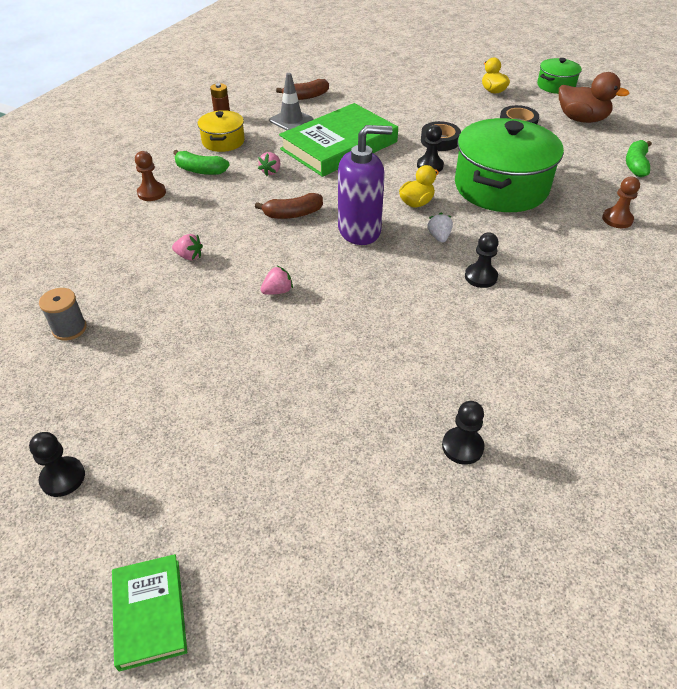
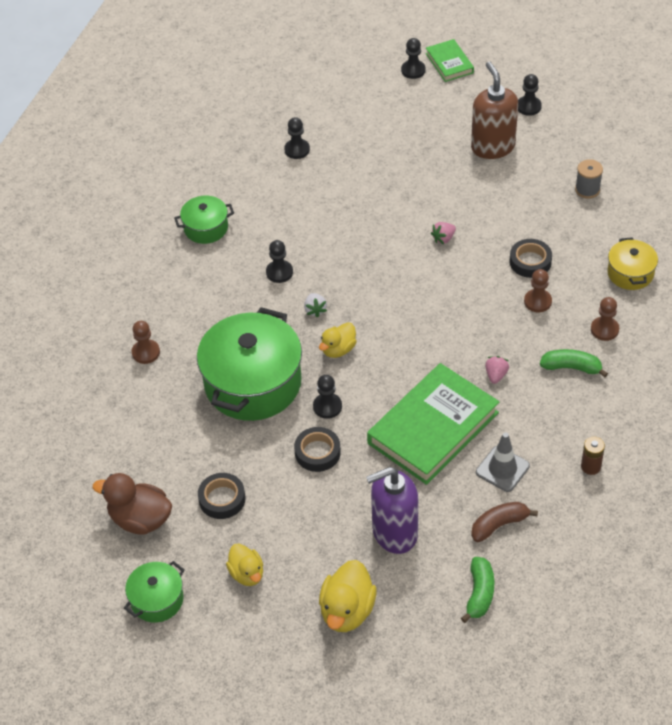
camera: 175 degrees right, 5 degrees up
(158, 409) = (492, 147): none -> brown soap dispenser
(189, 256) = (530, 262): pink strawberry -> black tape
(202, 220) = (537, 301): none -> brown pawn
(223, 141) = (568, 418): yellow pot -> yellow pot (630, 273)
(227, 604) = (413, 70): none -> black pawn
(293, 214) = (455, 320): brown banana -> none
(360, 230) = (388, 308): purple soap dispenser -> purple soap dispenser (394, 533)
(422, 73) = (347, 611): none -> yellow duck
(584, 339) = (206, 228): none -> green pot
(636, 165) = (101, 437): green banana -> green banana (479, 593)

